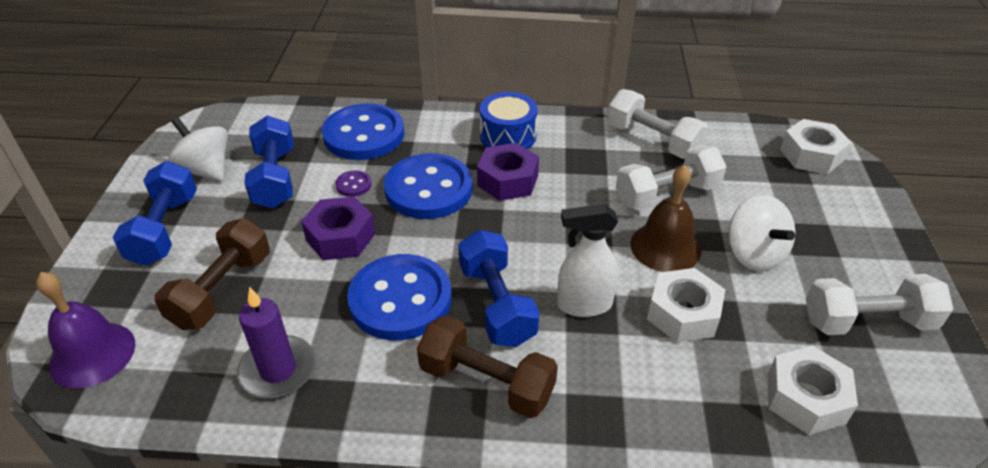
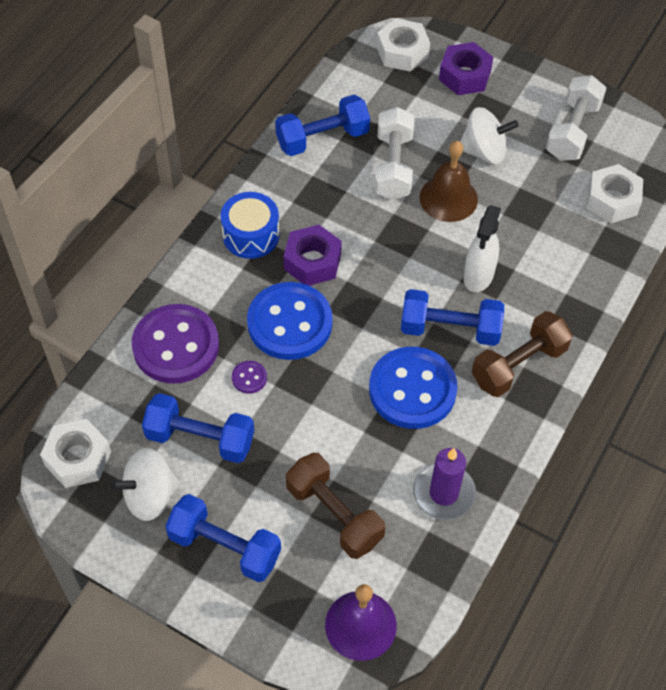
camera: 65 degrees left, 15 degrees up
(340, 237) = (315, 409): purple nut -> purple nut (464, 75)
(364, 135) = (176, 346): blue button -> purple button
(653, 141) = (322, 138): white dumbbell -> blue dumbbell
(683, 314) = (516, 223): white nut -> white nut (78, 458)

